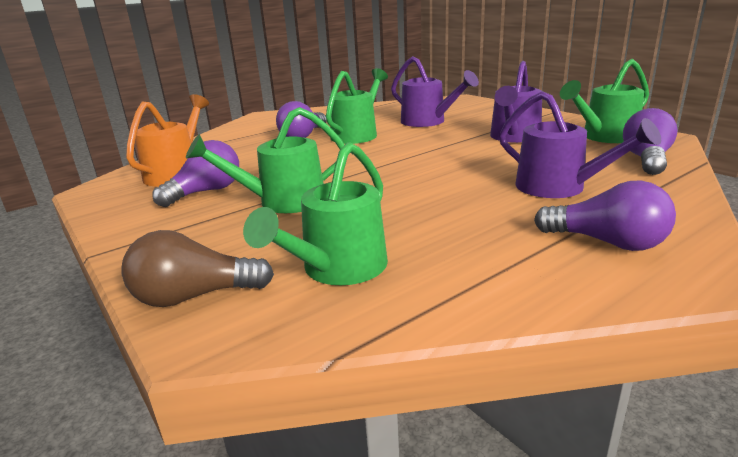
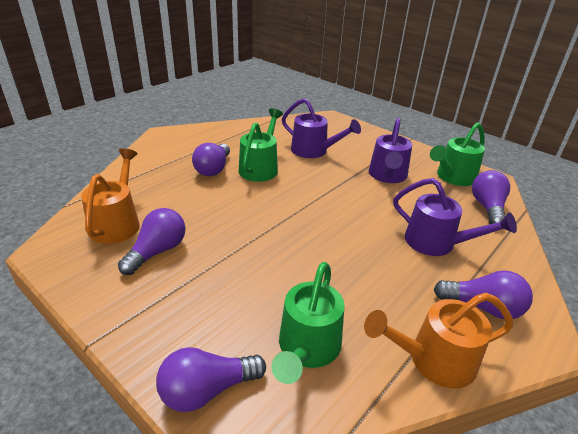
camera: 15 degrees left, 10 degrees up
(194, 296) = (207, 390): brown light bulb -> purple light bulb
(282, 202) = (230, 264): green watering can -> none
(509, 287) = (433, 360): none -> orange watering can

